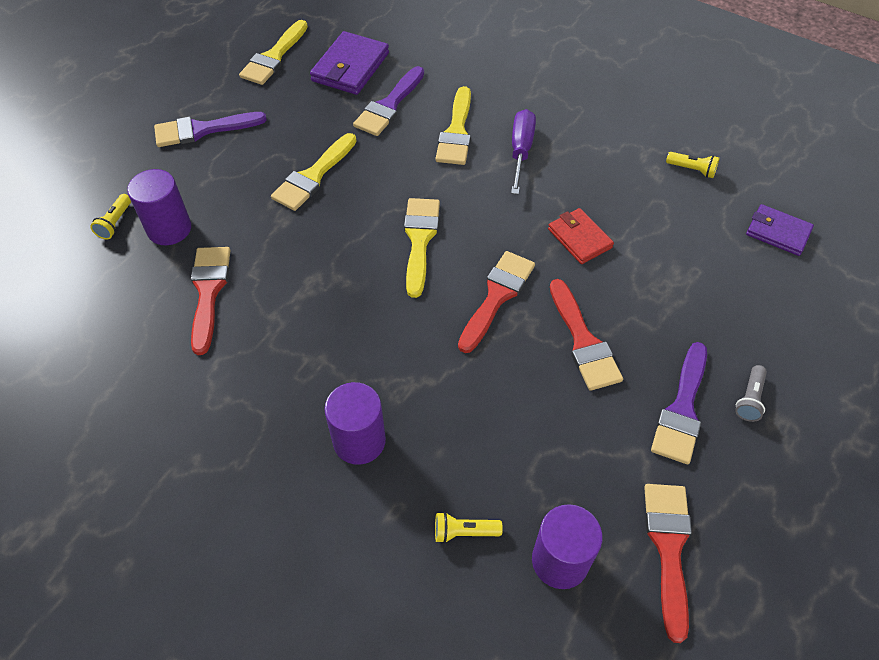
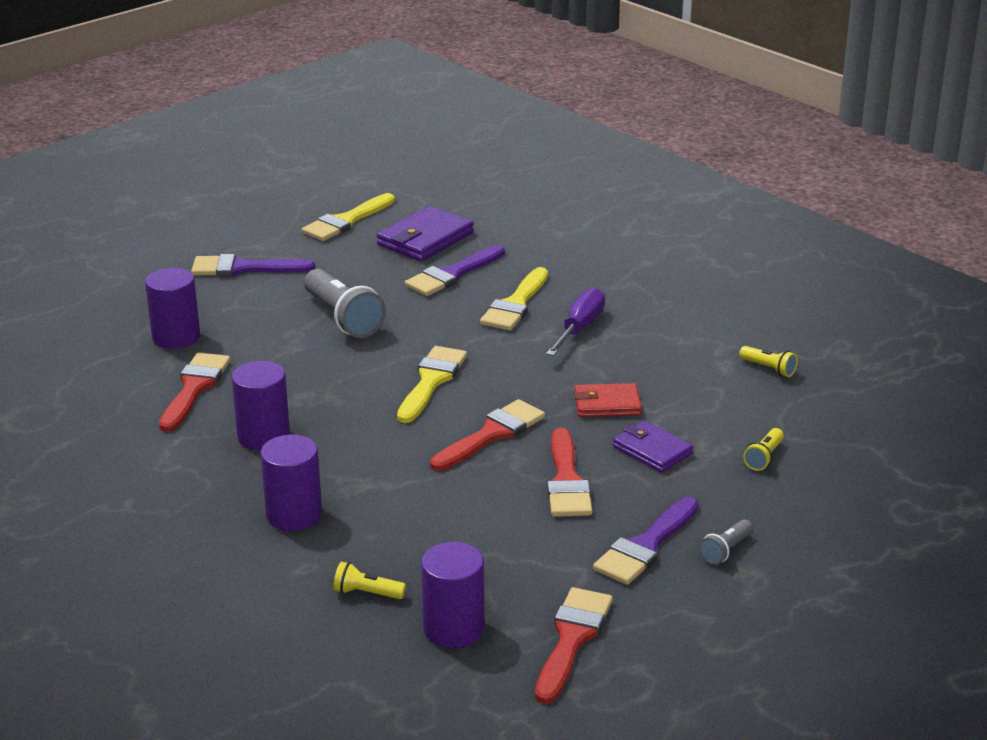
camera: 15 degrees right, 25 degrees down
(115, 223) = (124, 326): yellow flashlight -> yellow flashlight (764, 457)
(294, 342) = (263, 436): none -> purple cylinder
(313, 176) = (343, 318): yellow brush -> grey flashlight
(579, 238) = (607, 404): red wallet -> red wallet turned 75 degrees counterclockwise
(778, 232) = (839, 431): purple wallet -> purple wallet (652, 450)

